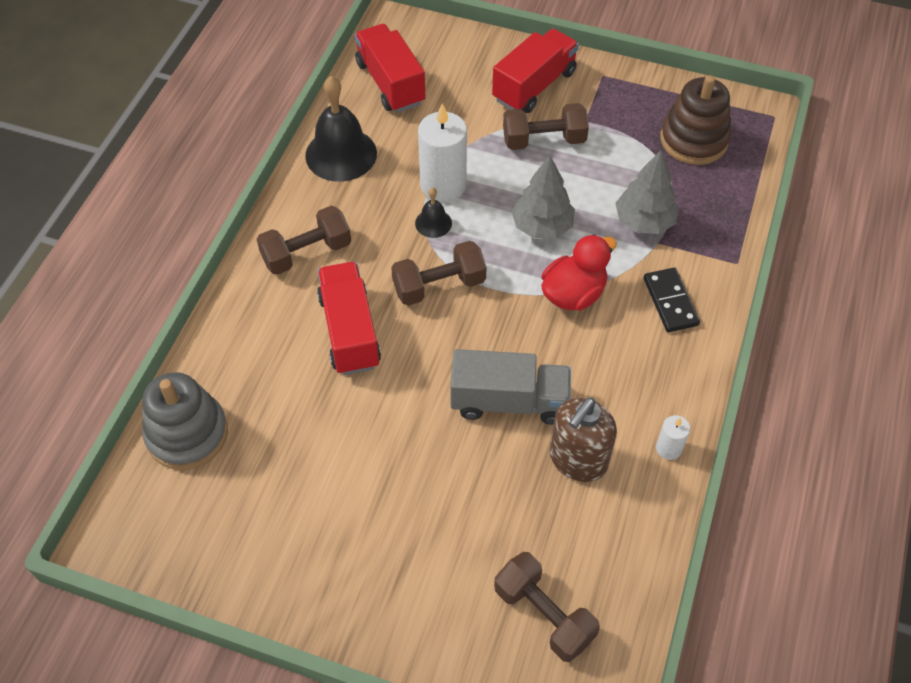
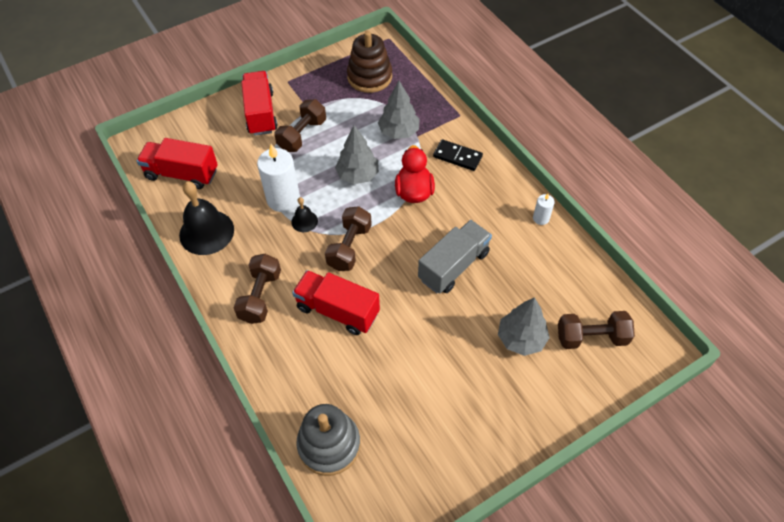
camera: 50 degrees left, 0 degrees up
(472, 536) = (521, 339): none -> grey tree
(577, 460) = (515, 260): brown soap dispenser -> none

